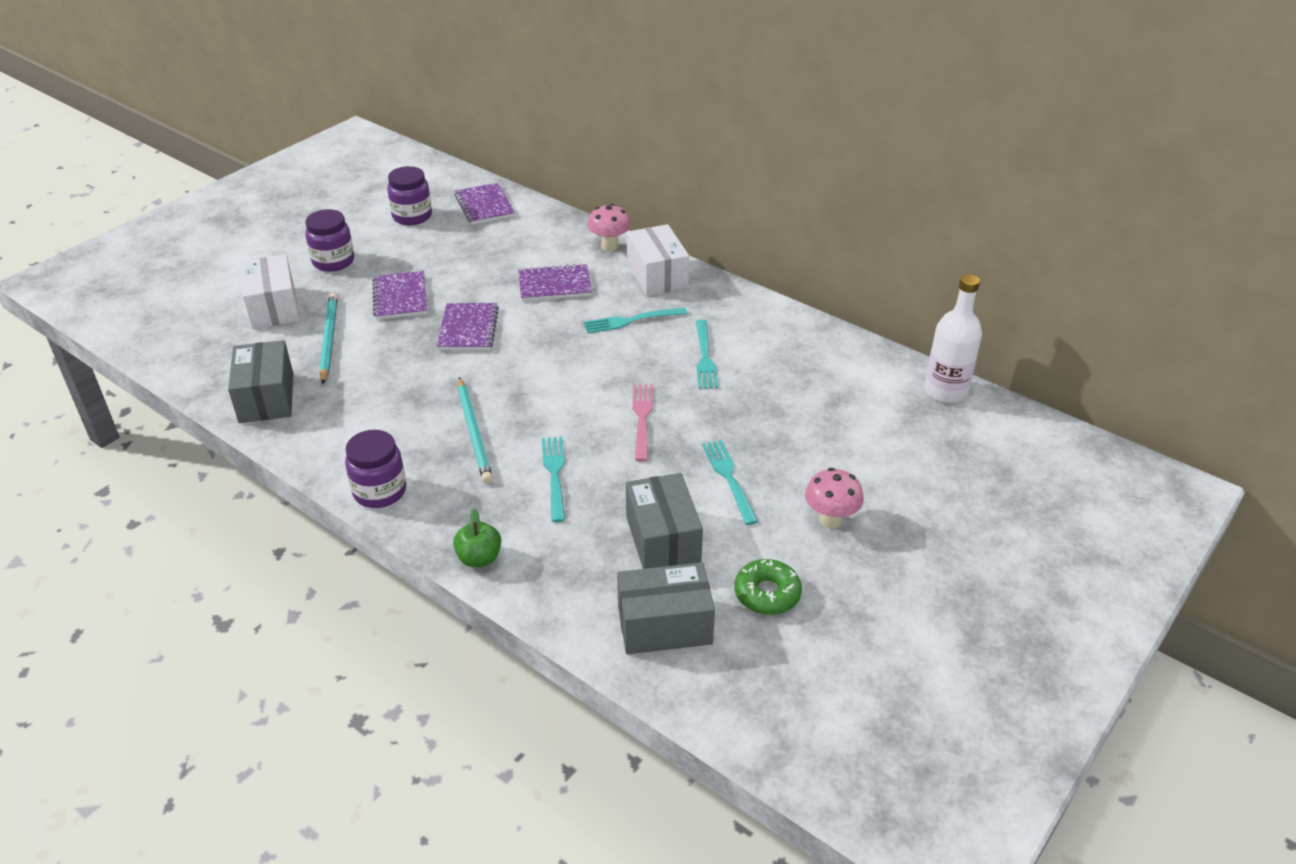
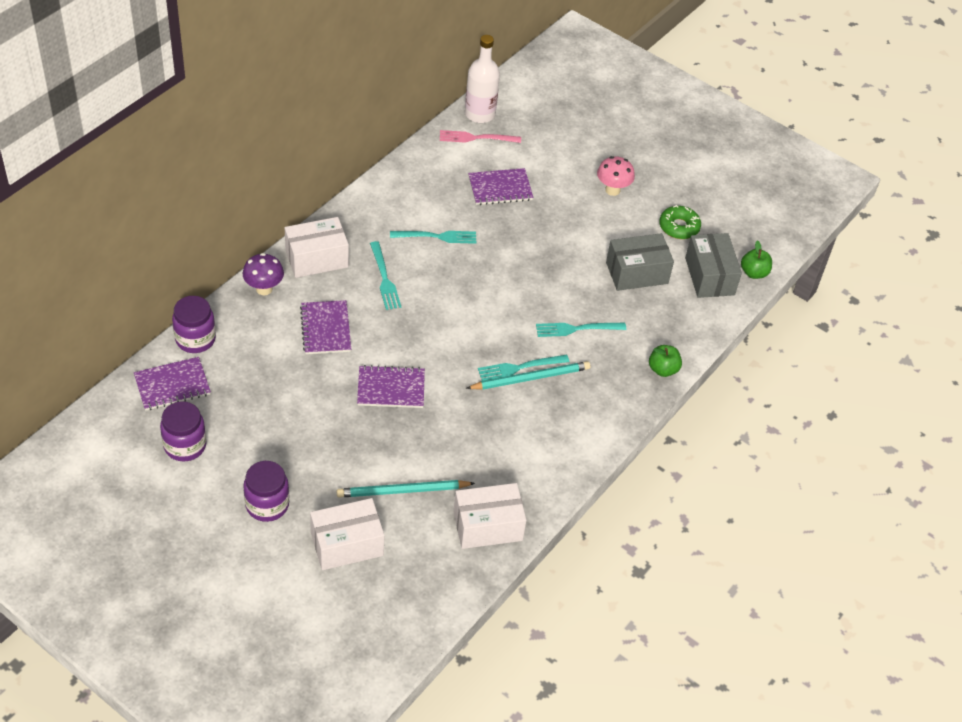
camera: 95 degrees left, 10 degrees up
(266, 398) = (488, 526): grey box -> white box
(380, 491) = (600, 432): purple jar -> purple jar (195, 339)
(400, 297) = (337, 442): purple notebook -> purple notebook (500, 188)
(609, 246) = (264, 289): pink mushroom -> purple mushroom
(642, 418) = (512, 277): pink fork -> pink fork (476, 138)
(678, 685) = (754, 273): none -> green apple
(728, 478) = (575, 235): turquoise fork -> turquoise fork (519, 368)

